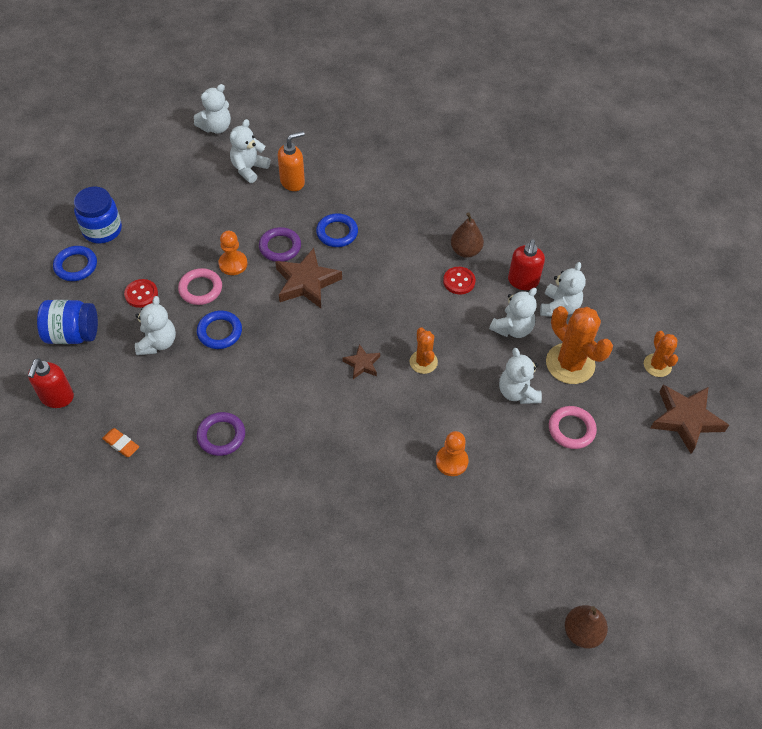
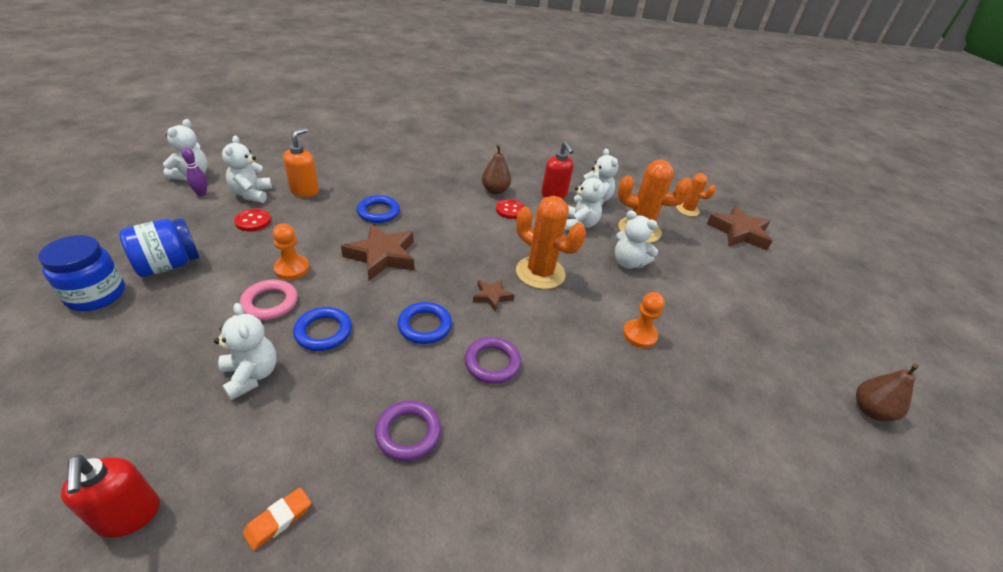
camera: 40 degrees left, 15 degrees down
(73, 334) = (112, 421): blue jar -> blue jar (168, 265)
(76, 266) = (74, 343): blue ring -> blue ring (424, 326)
(121, 444) = (278, 520): orange eraser -> orange eraser turned 45 degrees counterclockwise
(141, 294) = (194, 336): red button -> red button (253, 221)
(212, 153) = (201, 193): none -> purple bowling pin
(280, 247) = (332, 239): purple ring -> purple ring (492, 363)
(423, 362) = (540, 273): orange cactus -> orange cactus, size x1.75
(571, 429) = (688, 269): pink ring -> none

